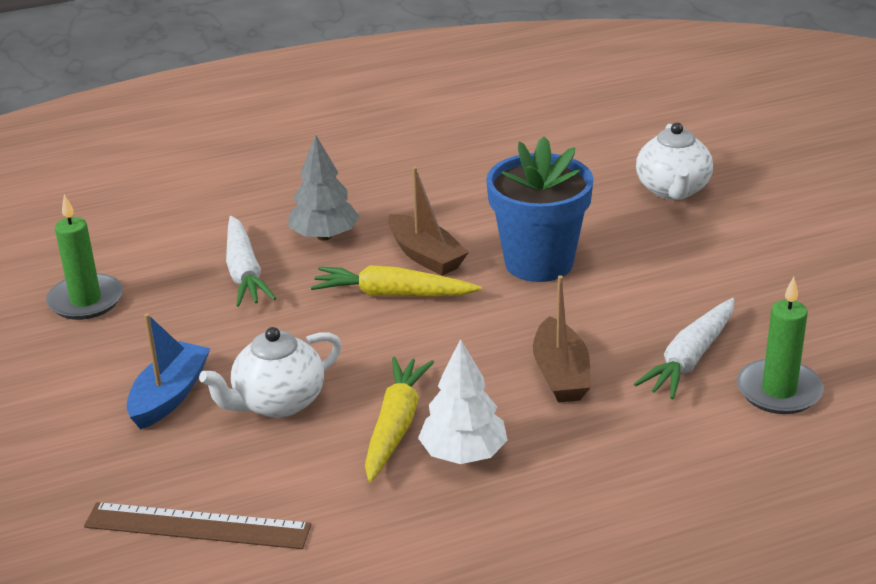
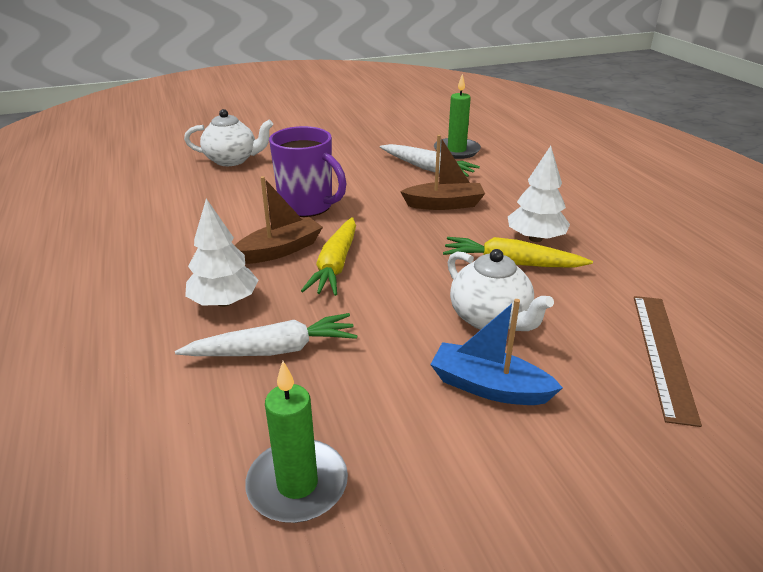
camera: 90 degrees left, 0 degrees up
(324, 236) = (224, 302): grey tree -> white tree
(539, 263) = (307, 206): blue flower pot -> purple mug

